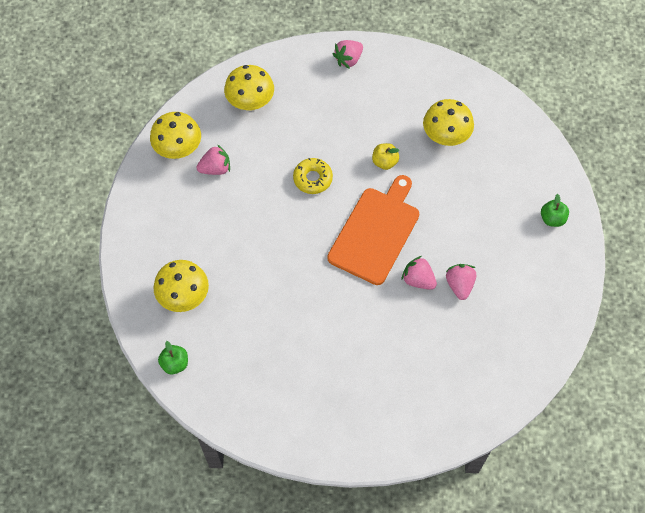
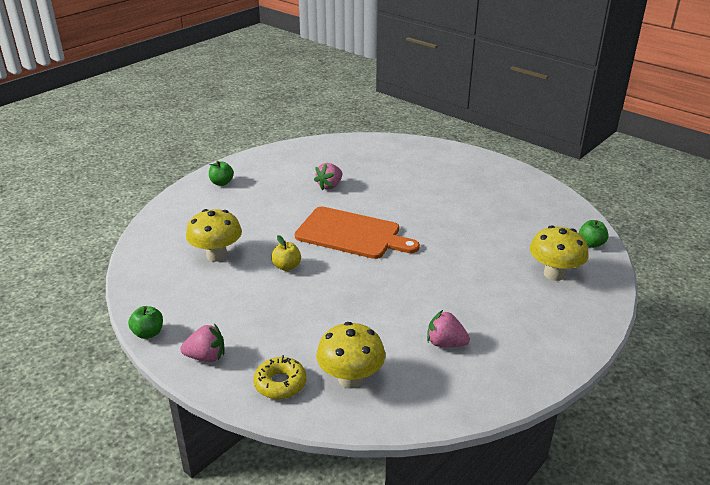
camera: 140 degrees left, 30 degrees down
(178, 149) = (471, 381): yellow mushroom -> none
(313, 179) = (361, 288): yellow donut -> yellow donut (280, 383)
(375, 232) = (351, 234): orange cutting board -> orange cutting board turned 135 degrees counterclockwise
(402, 50) = (148, 333): none -> green apple
(418, 280) = (354, 200): pink strawberry -> none

